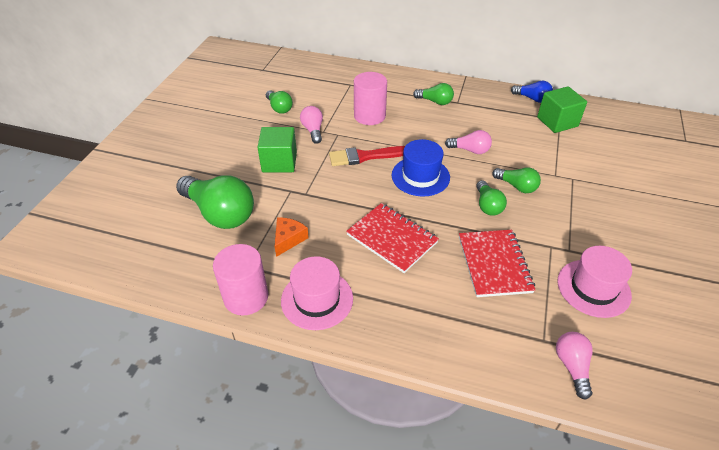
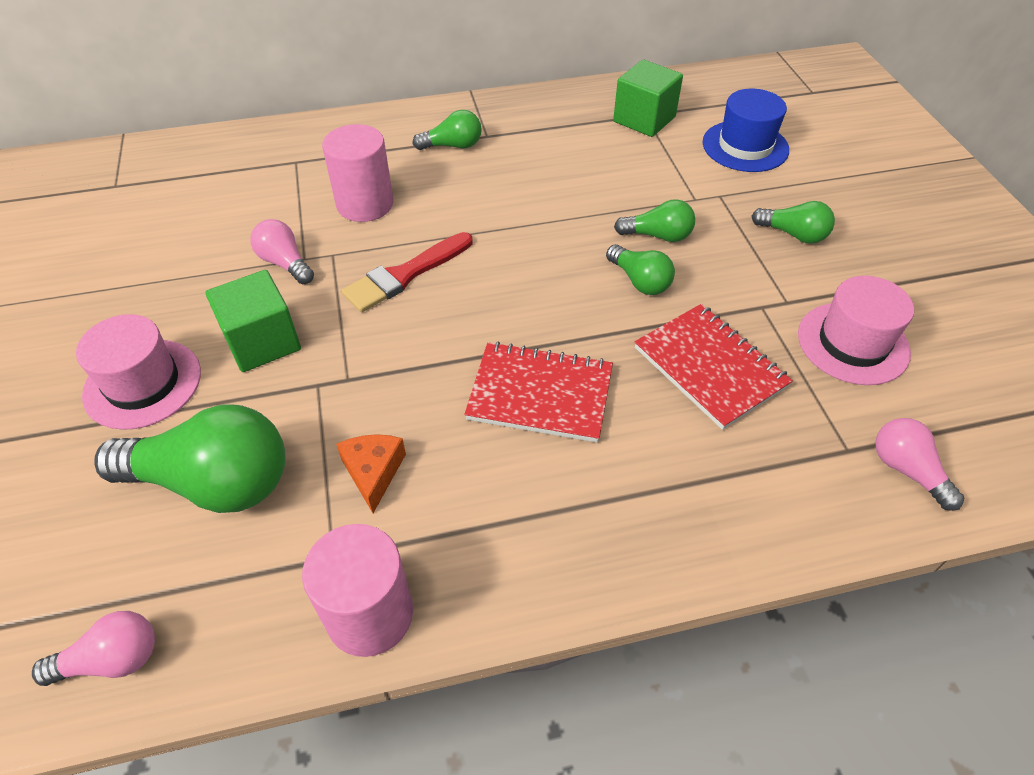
camera: 30 degrees left, 5 degrees up
(279, 108) = (195, 245): green light bulb -> green light bulb (793, 234)
(317, 299) = (493, 554): pink hat -> pink hat (143, 383)
(420, 176) = (513, 274): blue hat -> blue hat (745, 146)
(470, 150) = (556, 205): pink light bulb -> pink light bulb (112, 660)
(532, 99) = (588, 96): blue light bulb -> none

